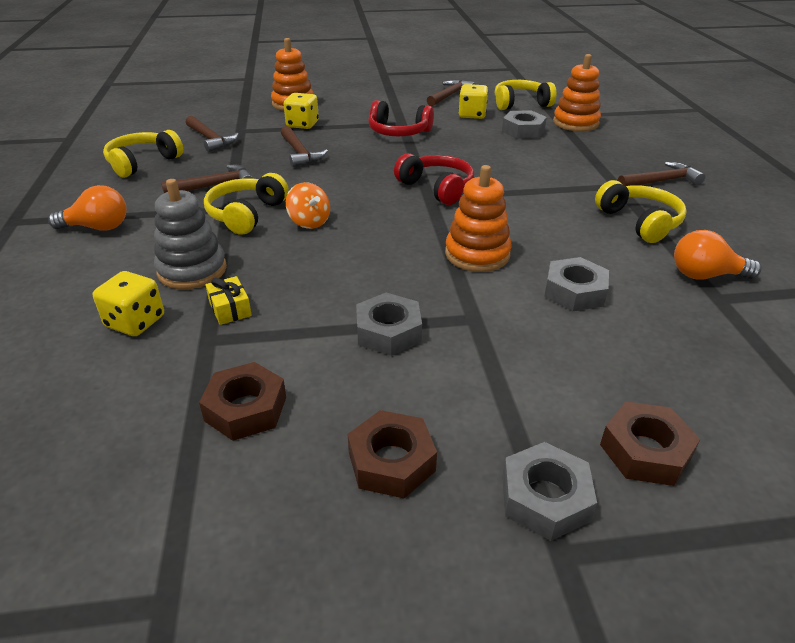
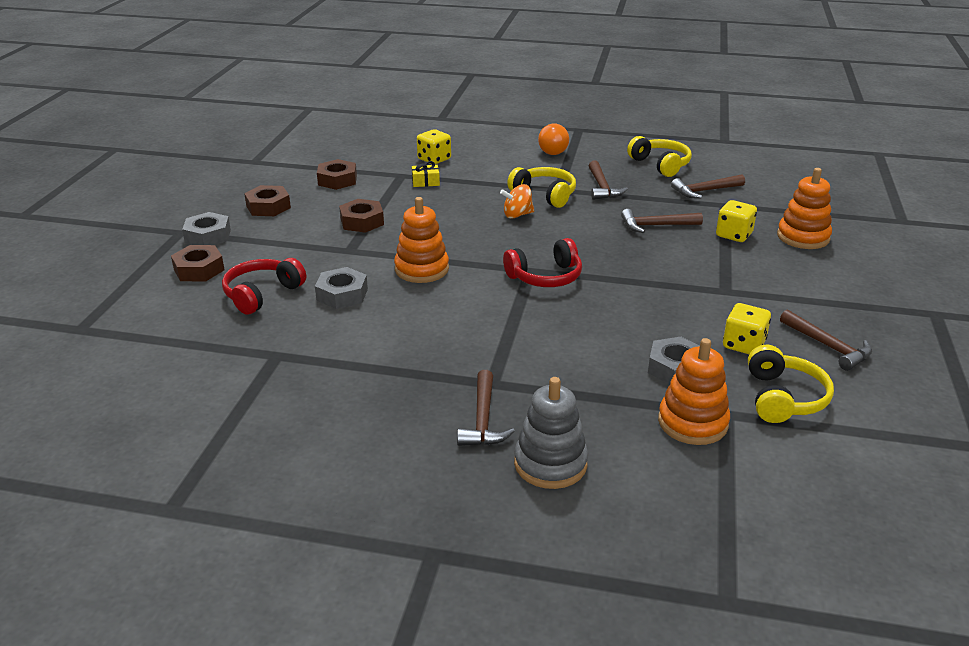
camera: 110 degrees right, 5 degrees down
(192, 270) = (477, 174): grey stacking toy -> grey stacking toy (550, 464)
(388, 332) = (362, 222): grey nut -> brown nut
(398, 132) = (696, 283): red headphones -> red headphones (262, 294)
(639, 222) = (411, 365): yellow headphones -> none
(705, 275) = (307, 363): orange light bulb -> none

